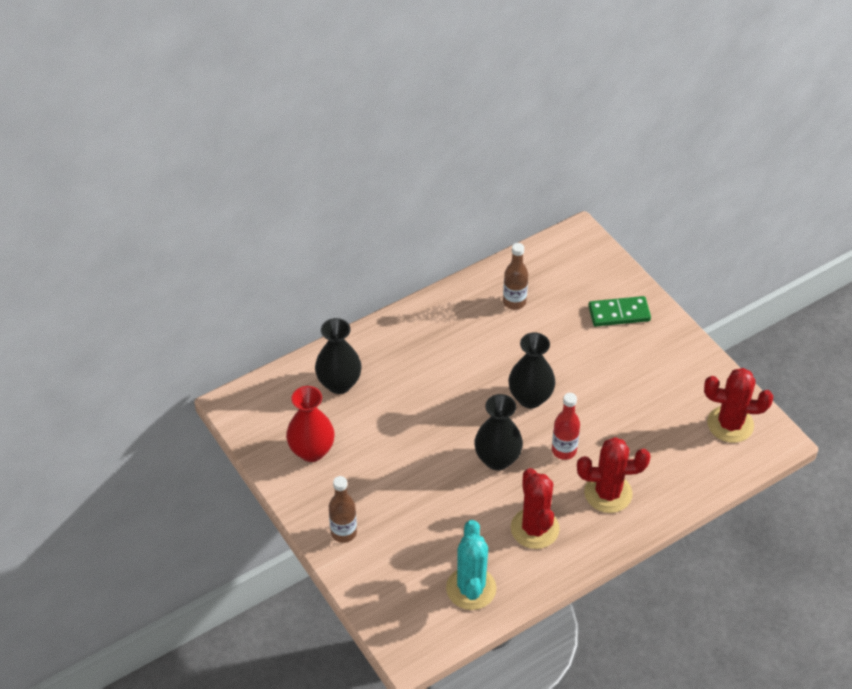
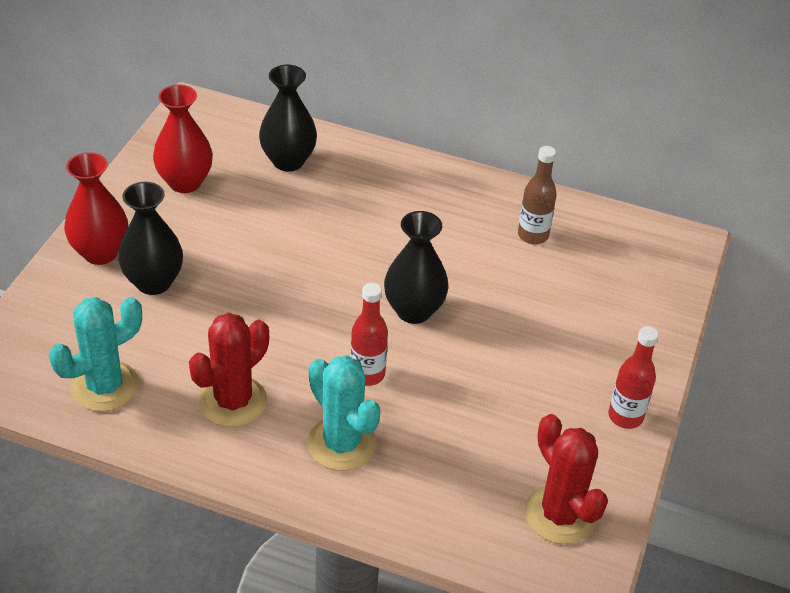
camera: 50 degrees right, 5 degrees down
(343, 532) = (100, 252): brown bottle -> red vase
(497, 459) = (302, 324): black vase -> black vase (153, 282)
(608, 493) = (341, 444): red cactus -> turquoise cactus
(619, 313) = (615, 328): green domino -> none
(686, 352) = (625, 416): none -> red bottle

